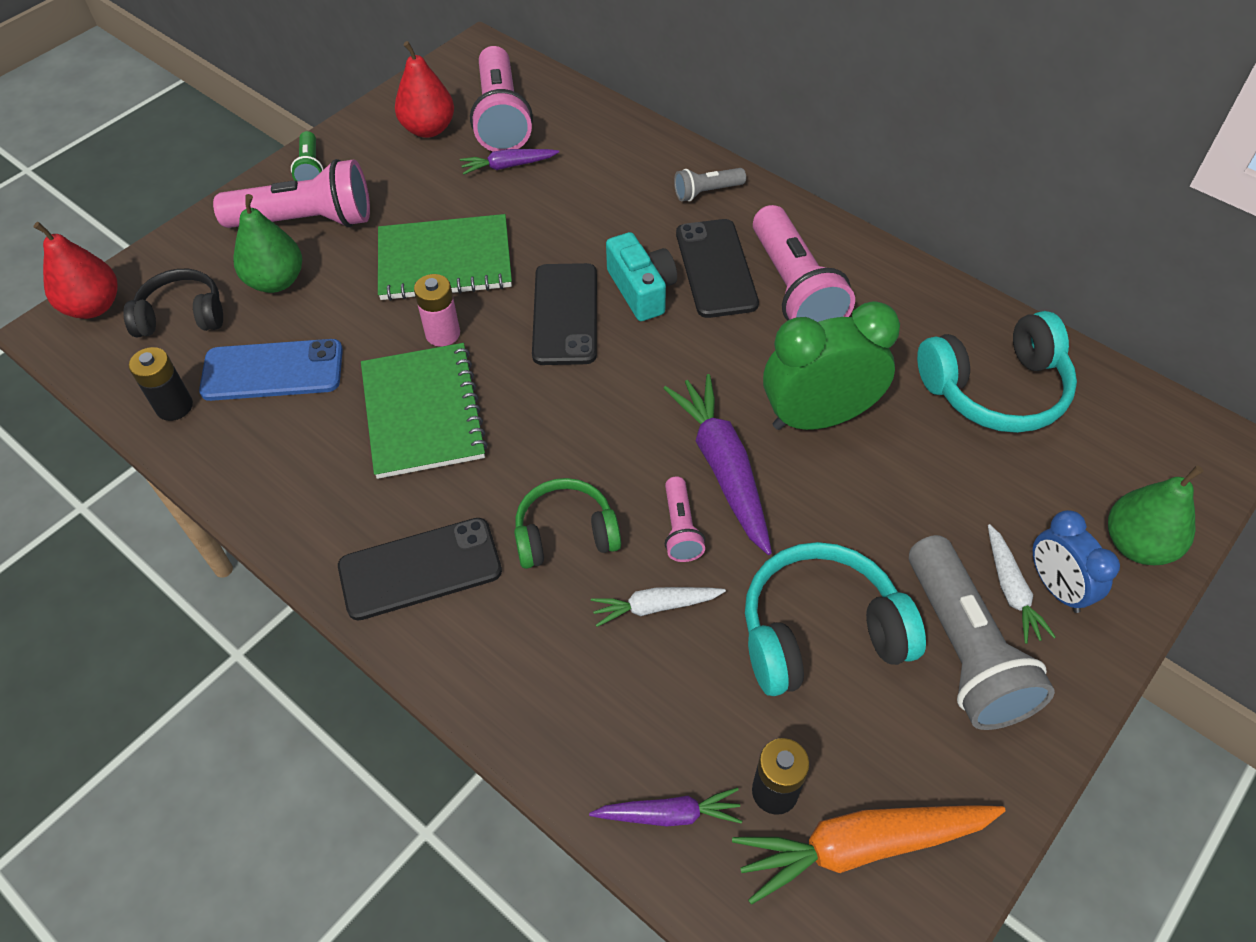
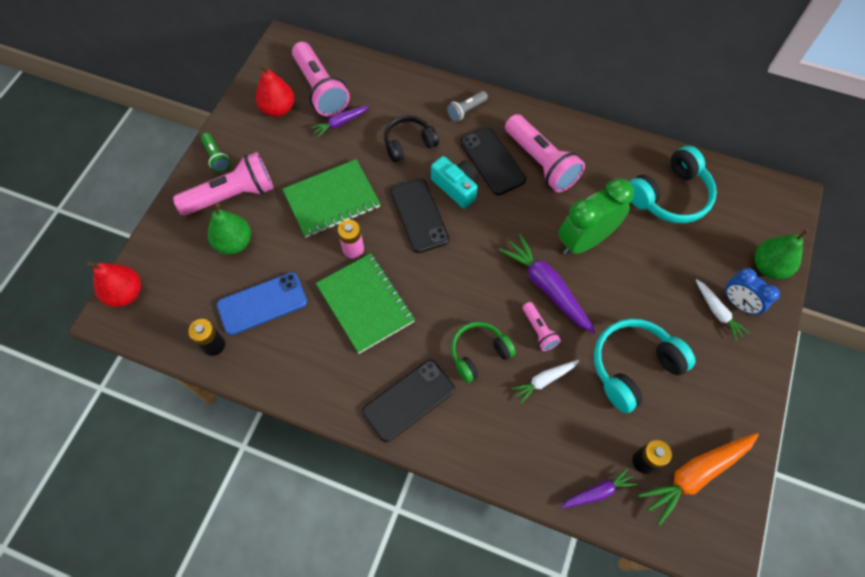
camera: 20 degrees left, 10 degrees up
(182, 316) = (186, 283): black headphones -> black headphones (409, 143)
(963, 649) = (706, 352): grey flashlight -> none

